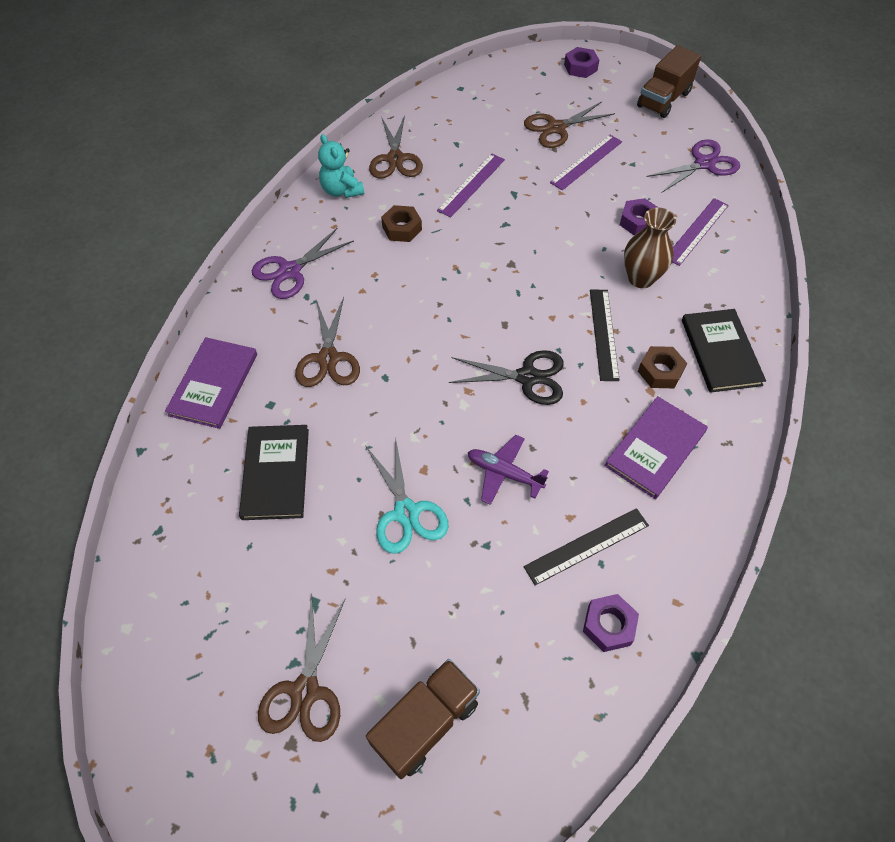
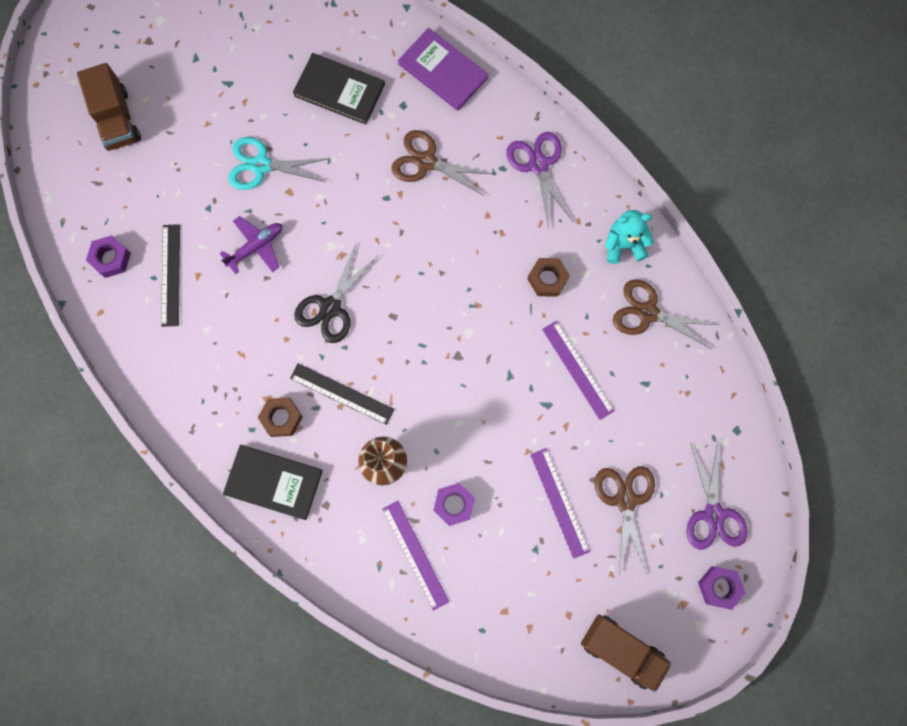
camera: 115 degrees right, 20 degrees up
(305, 691) = (174, 58): brown scissors -> none
(655, 448) = (217, 370): purple book -> none
(663, 100) = (621, 650): brown truck -> brown truck turned 150 degrees clockwise
(704, 164) = (501, 627): purple scissors -> purple scissors (713, 514)

